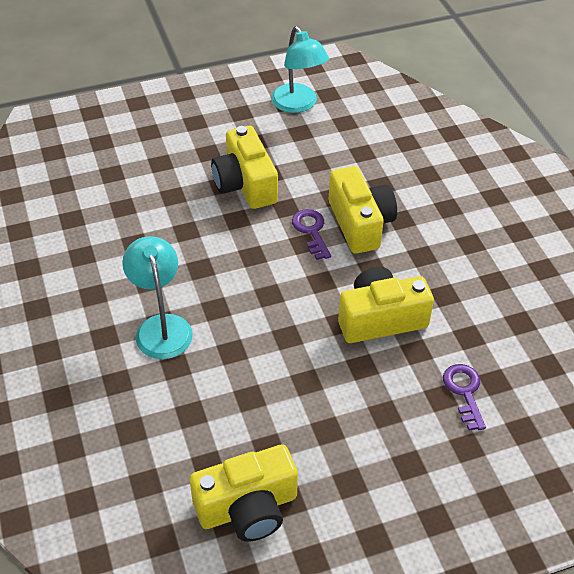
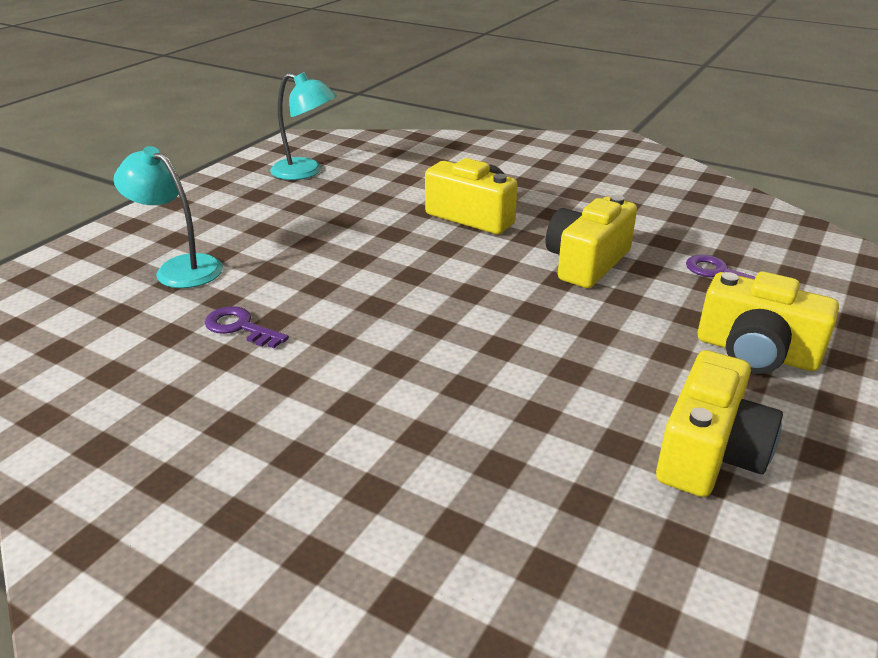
camera: 40 degrees left, 15 degrees down
(161, 327) = (402, 366): turquoise lamp -> turquoise lamp (179, 268)
(245, 184) = (331, 234): yellow camera -> yellow camera (756, 352)
(311, 231) = (440, 237): purple key -> purple key (240, 327)

